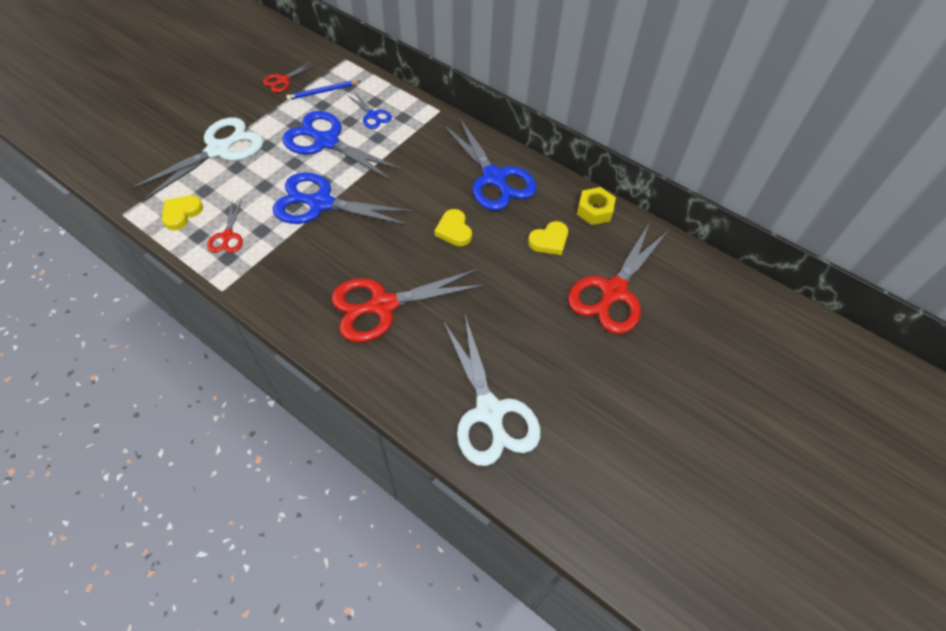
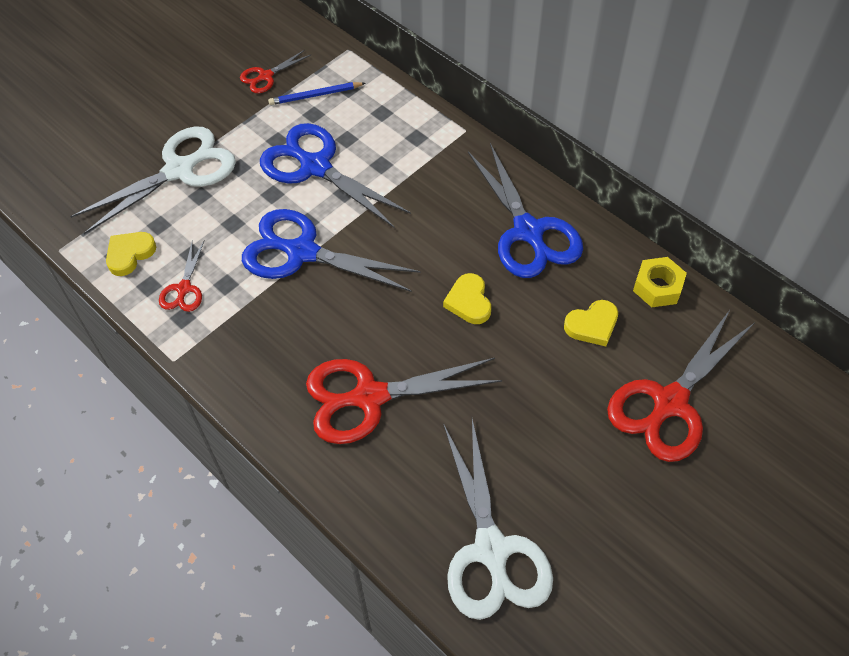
camera: 10 degrees right, 0 degrees up
(372, 115) = (376, 132): blue scissors -> none

